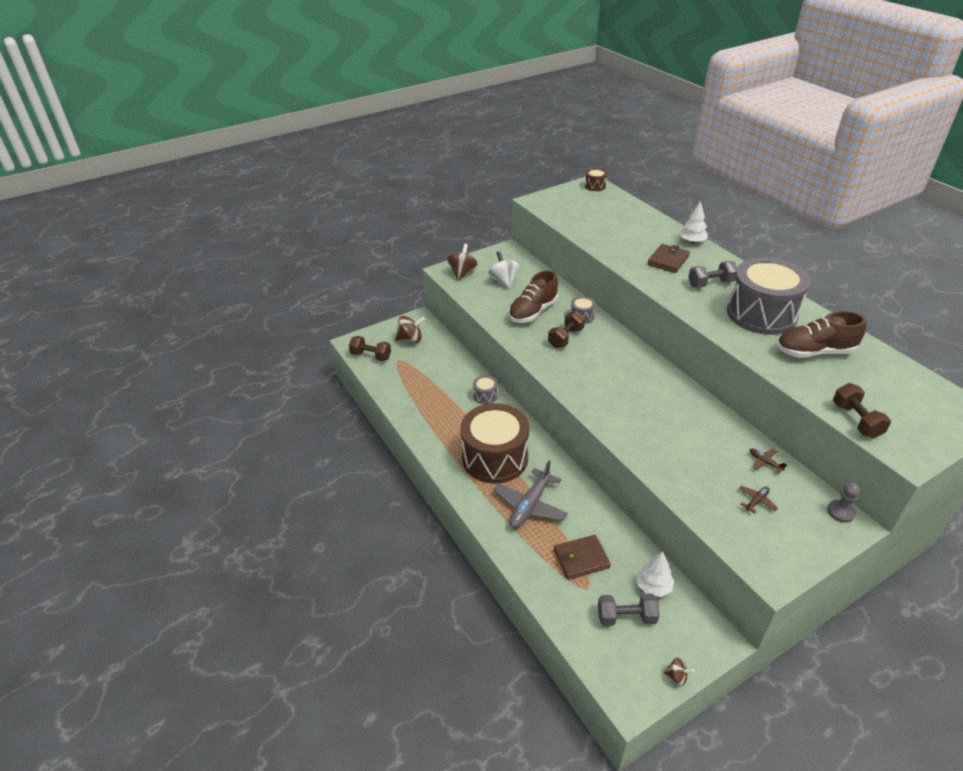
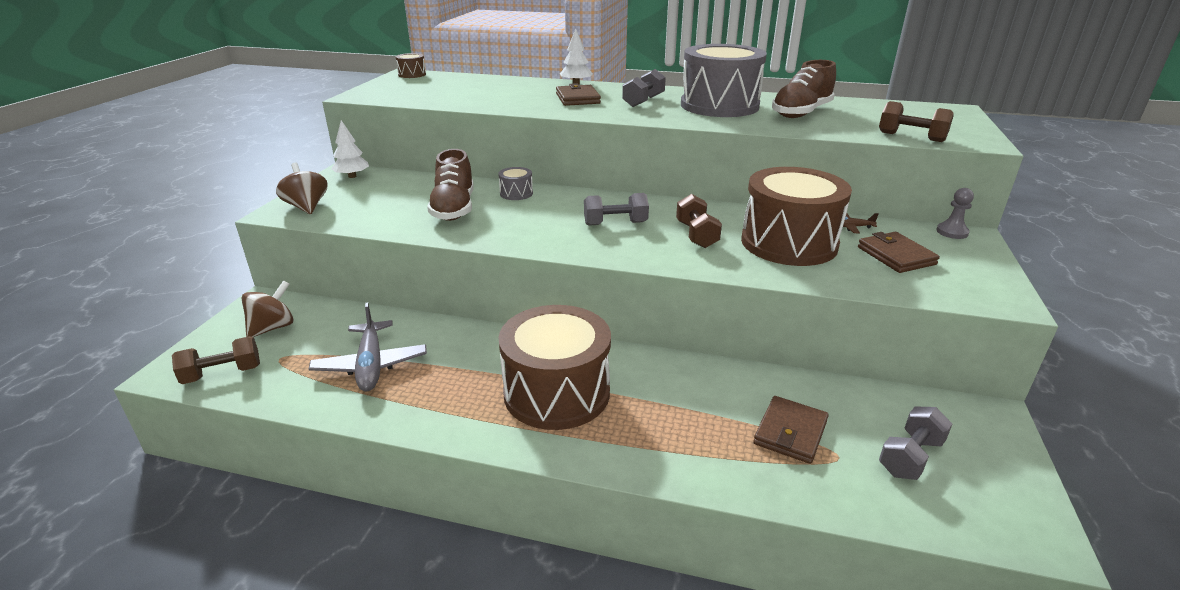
camera: 45 degrees left, 10 degrees down
(485, 395) = (459, 337): grey drum -> none
(503, 281) = (376, 196): white spinning top -> none
(530, 505) = (665, 416): grey plane -> grey plane (371, 365)
(565, 338) = (525, 215): brown dumbbell -> brown dumbbell (696, 235)
(609, 372) = (615, 223): none -> grey dumbbell
(653, 586) = (882, 409): white tree -> white tree (352, 176)
(677, 676) = (1028, 477): brown spinning top -> none
(697, 448) = (789, 243): none -> brown drum
(756, 501) = (896, 256): brown plane -> brown wallet

